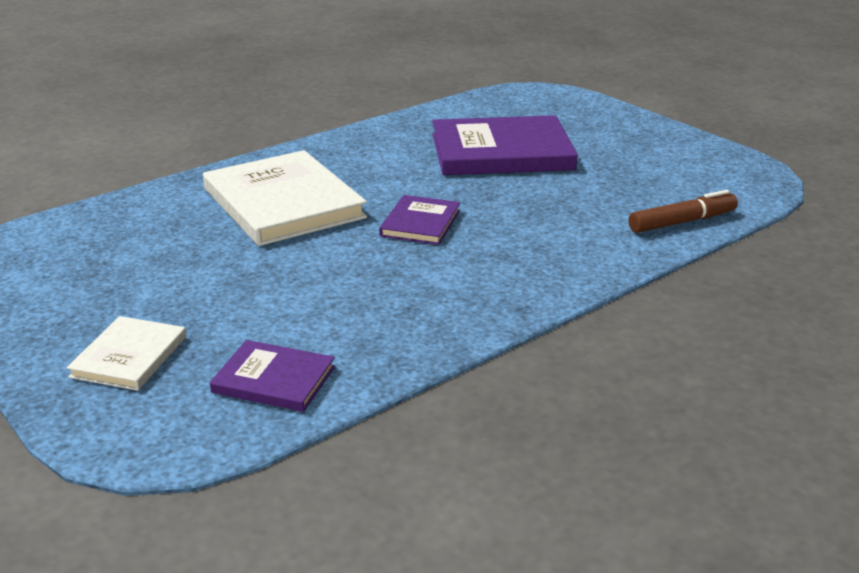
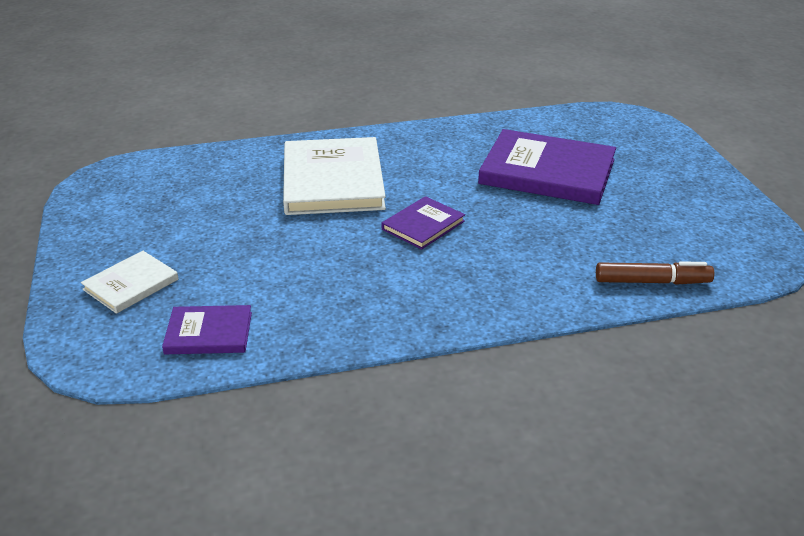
camera: 25 degrees right, 5 degrees up
(274, 380) = (209, 333): purple book -> purple book turned 45 degrees counterclockwise

